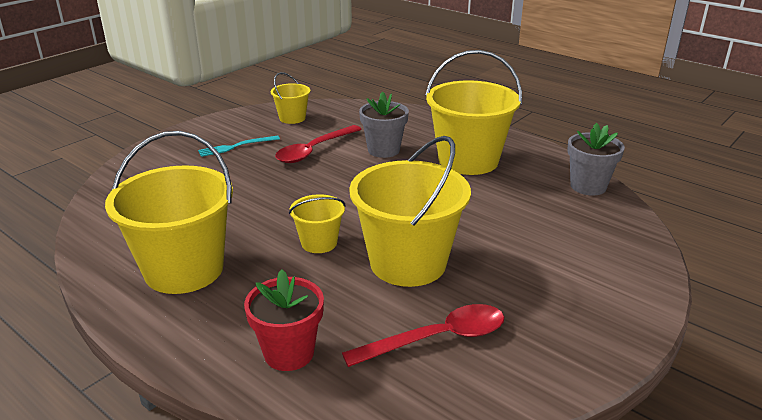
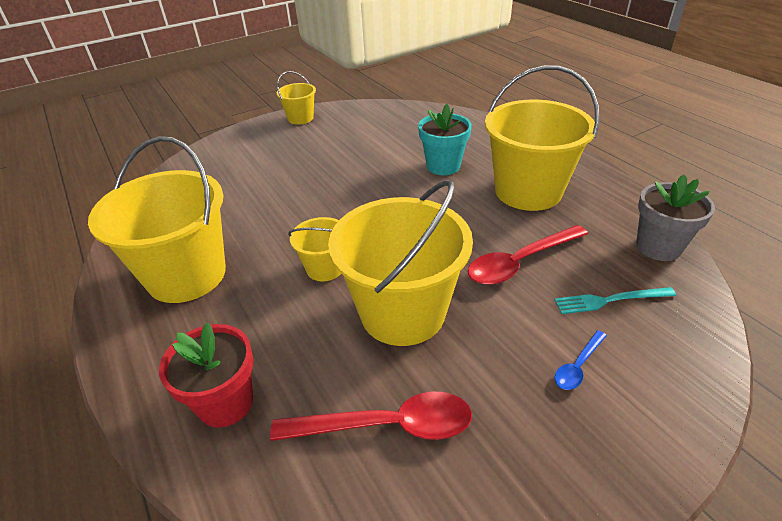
camera: 20 degrees right, 10 degrees up
(236, 146) = (305, 144): turquoise fork -> turquoise fork (610, 300)
(292, 118) = (372, 118): yellow bucket -> yellow bucket (300, 118)
(314, 150) = (374, 157): red spoon -> red spoon (520, 262)
(383, 150) = (443, 166): grey flower pot -> turquoise flower pot
(563, 273) = (578, 366): none -> blue spoon

